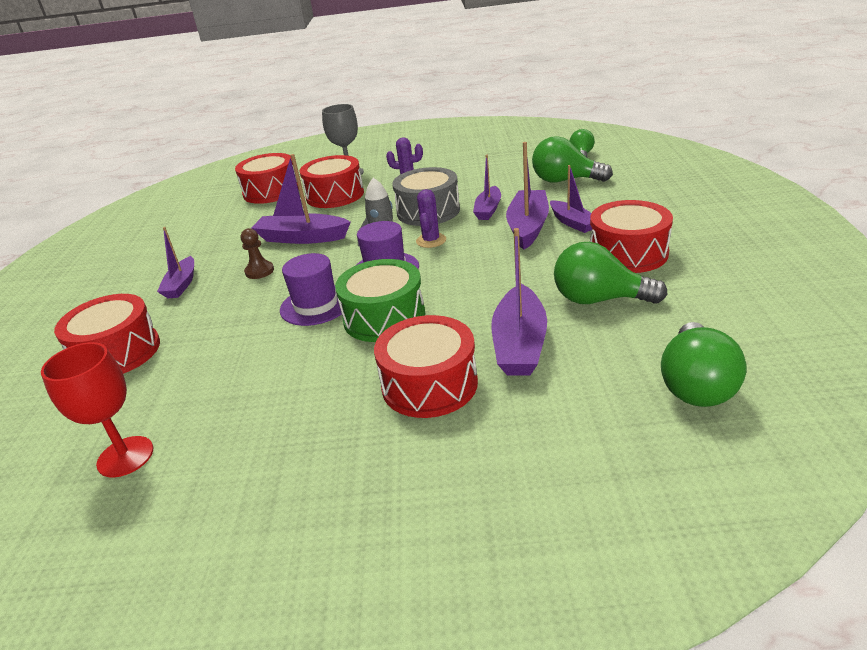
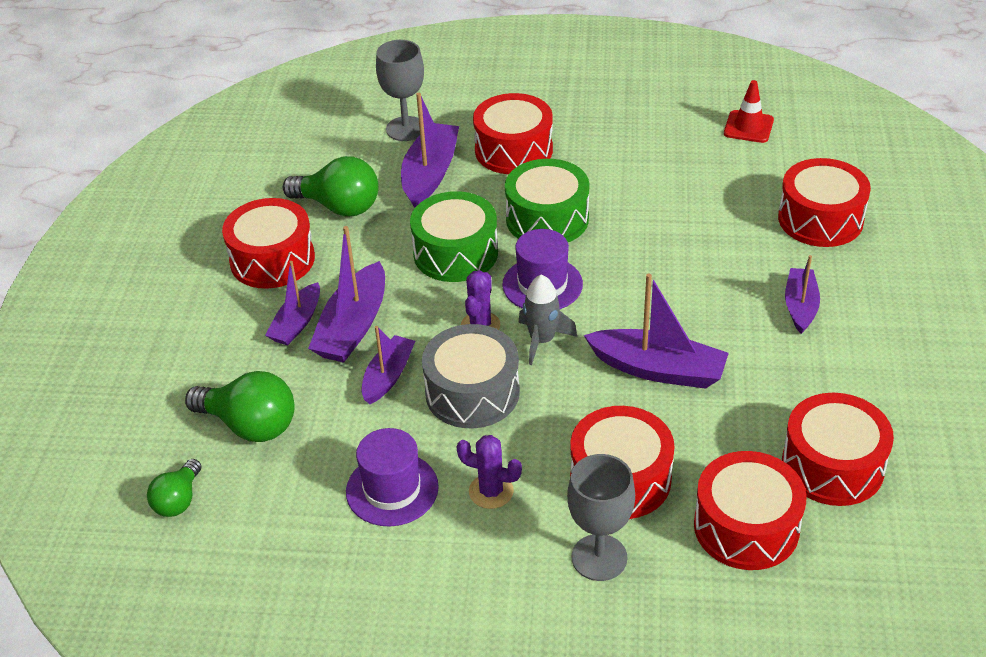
camera: 175 degrees left, 10 degrees up
(125, 456) = (748, 127): red goblet -> red traffic cone
(211, 216) = (832, 465): none -> red drum
(259, 271) = (702, 311): brown pawn -> none
(316, 305) = (620, 246): purple hat -> purple hat (392, 489)
(465, 280) = (455, 253): none -> green drum
(573, 223) = (297, 323): purple boat -> purple boat turned 135 degrees counterclockwise
(578, 395) = (406, 129): none -> grey goblet
(695, 385) = (321, 126): green light bulb -> none

